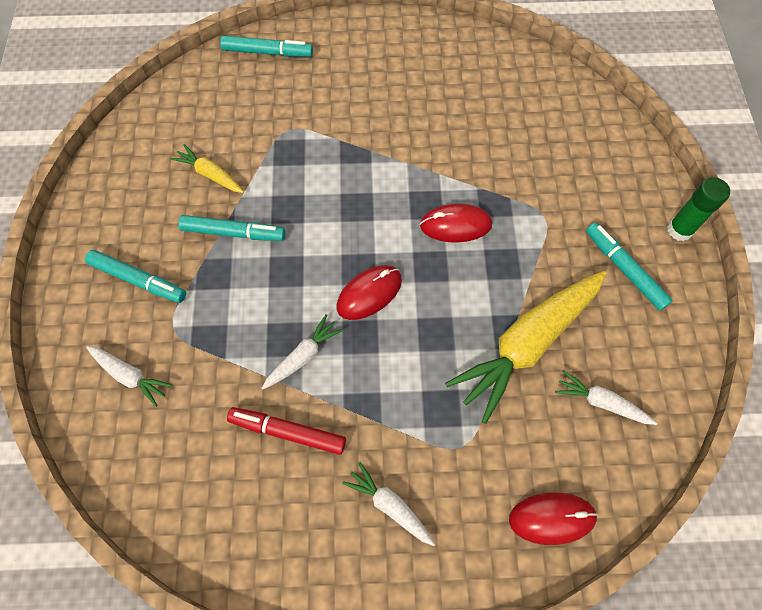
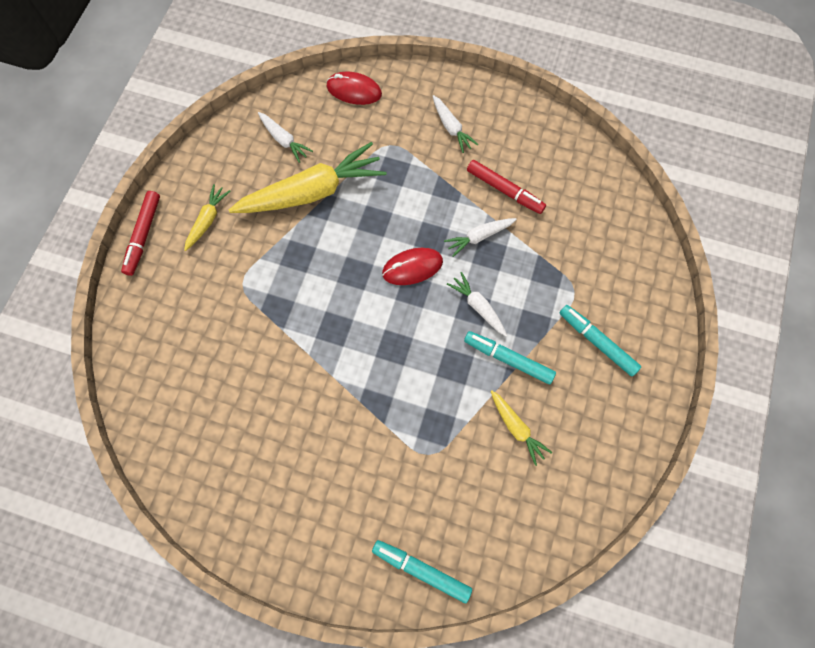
camera: 160 degrees left, 5 degrees up
(130, 376) = (612, 265): white carrot -> white carrot (478, 307)
(455, 225) = (318, 301): red mouse -> none
(624, 269) = (207, 220): turquoise marker -> yellow carrot
(679, 230) = (143, 235): green glue stick -> red marker

